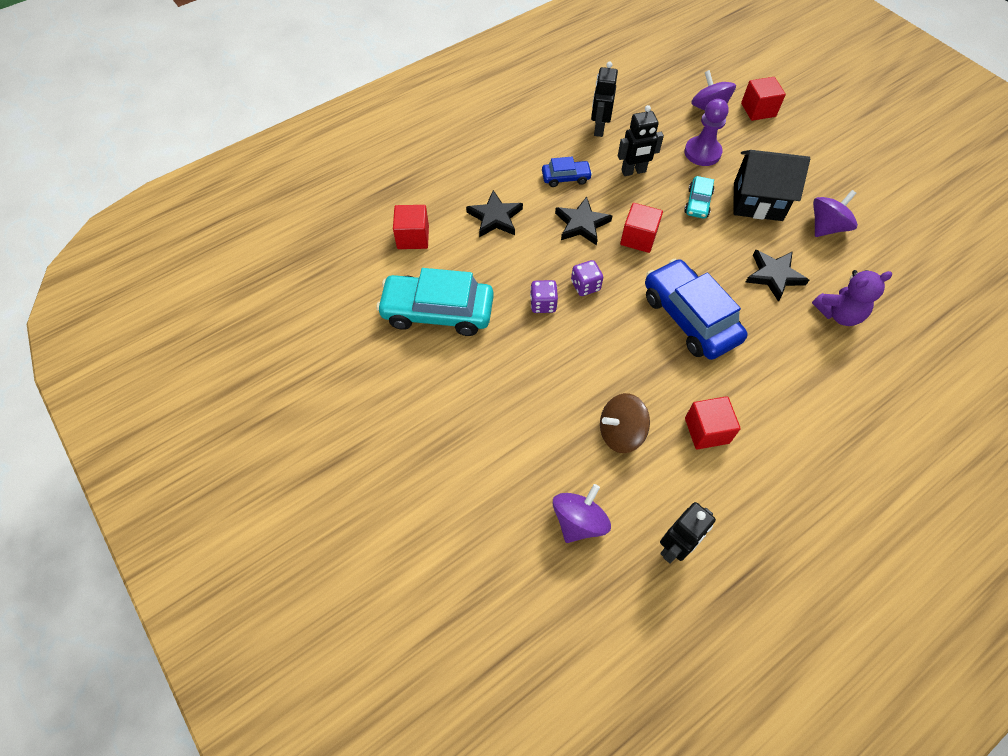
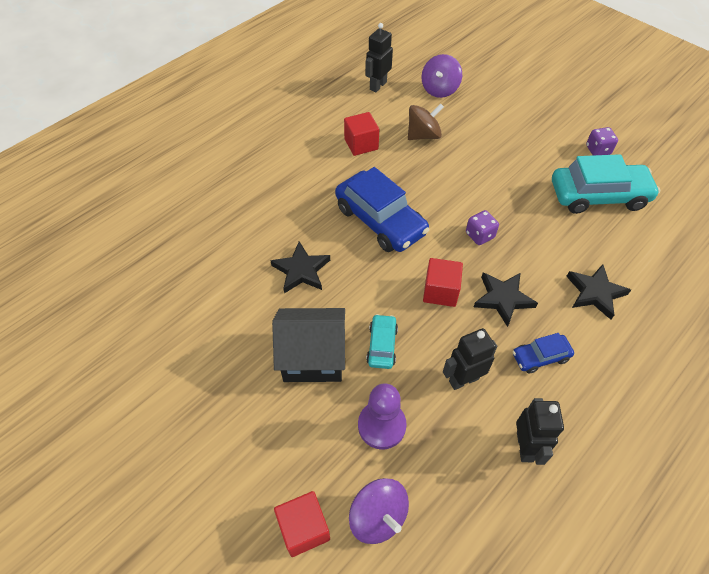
camera: 170 degrees right, 5 degrees down
(413, 237) = (663, 259): red cube -> none
(543, 304) = (512, 214): purple dice -> purple dice (598, 150)
(826, 227) = (238, 335): purple spinning top -> none
(838, 314) = (244, 242): purple teddy bear -> none

